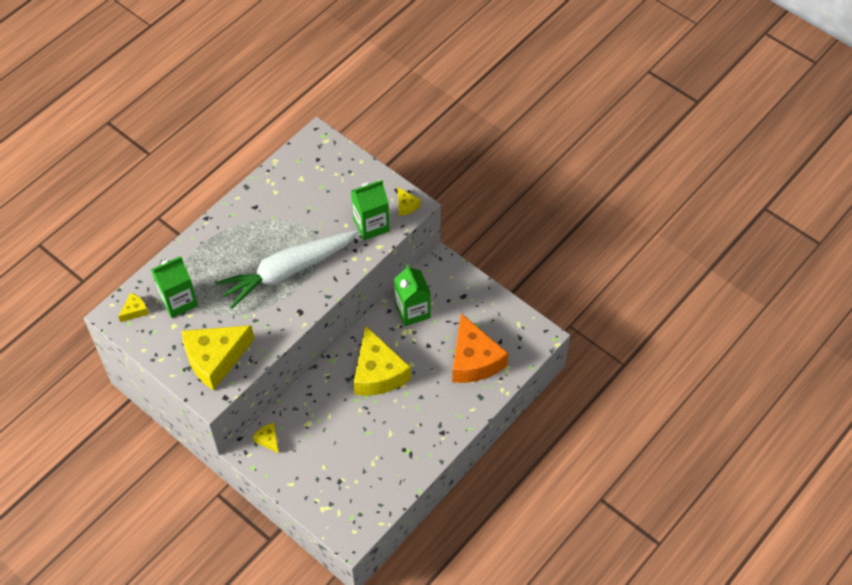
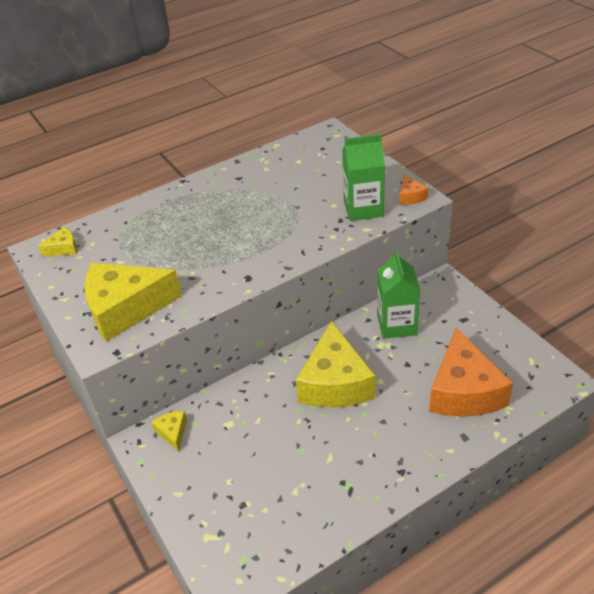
camera: 20 degrees right, 15 degrees down
(178, 301) = (115, 247): green carton -> none
(288, 271) = (250, 237): white carrot -> none
(406, 205) = (410, 196): yellow cheese -> orange cheese

